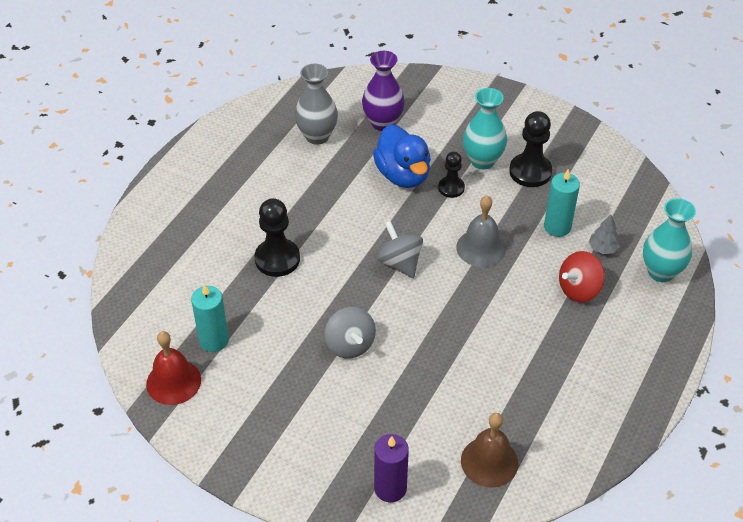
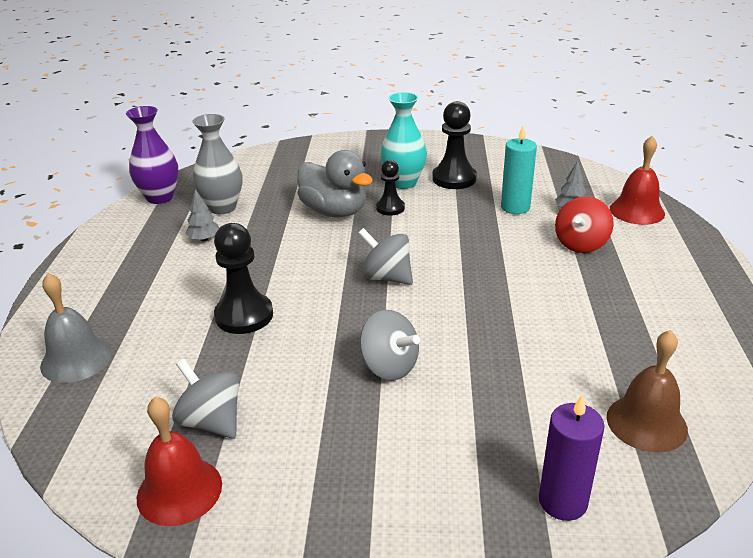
camera: 25 degrees left, 15 degrees down
(214, 340) = (211, 421): turquoise candle -> grey spinning top
(286, 168) = (204, 239): none -> grey tree
(383, 123) = (284, 182): purple vase -> purple vase (160, 197)
(403, 175) = (334, 212): blue duck -> grey duck
(481, 248) = (459, 242): grey bell -> grey bell (76, 359)
(661, 272) = (637, 211): turquoise vase -> red bell

